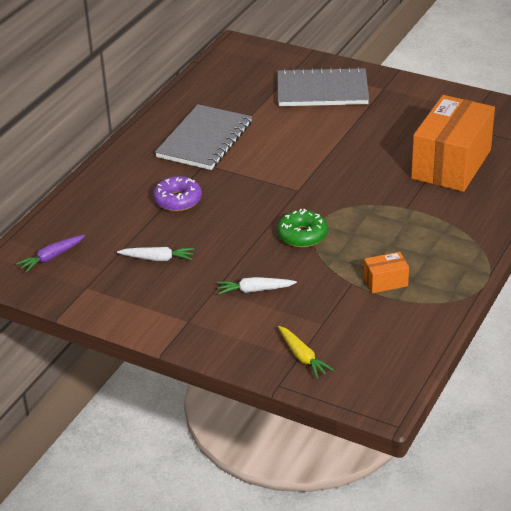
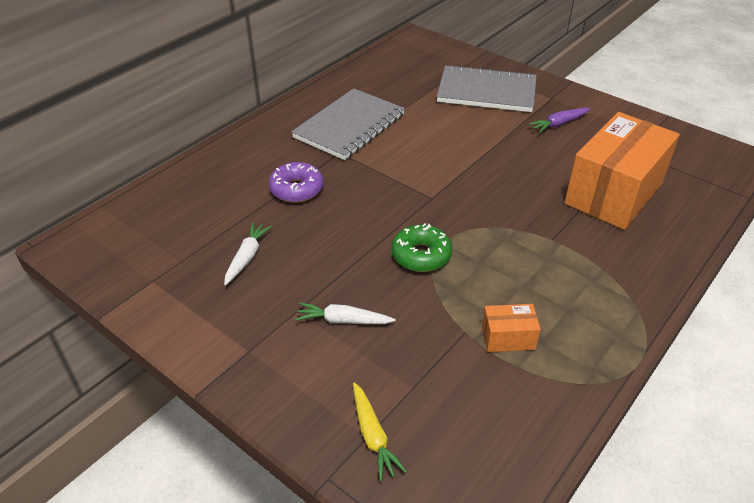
camera: 10 degrees right, 5 degrees up
(51, 257) = (133, 236): purple carrot -> purple carrot (559, 124)
(157, 259) = (247, 257): white carrot -> white carrot turned 90 degrees counterclockwise

